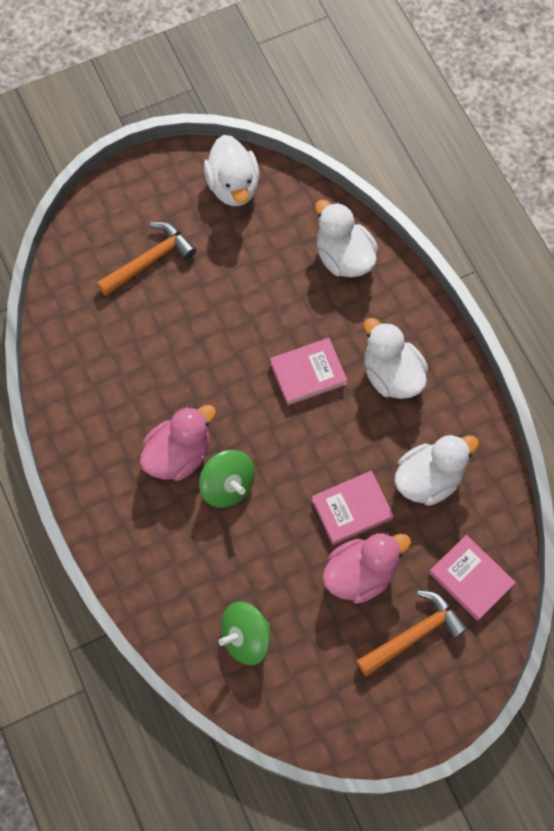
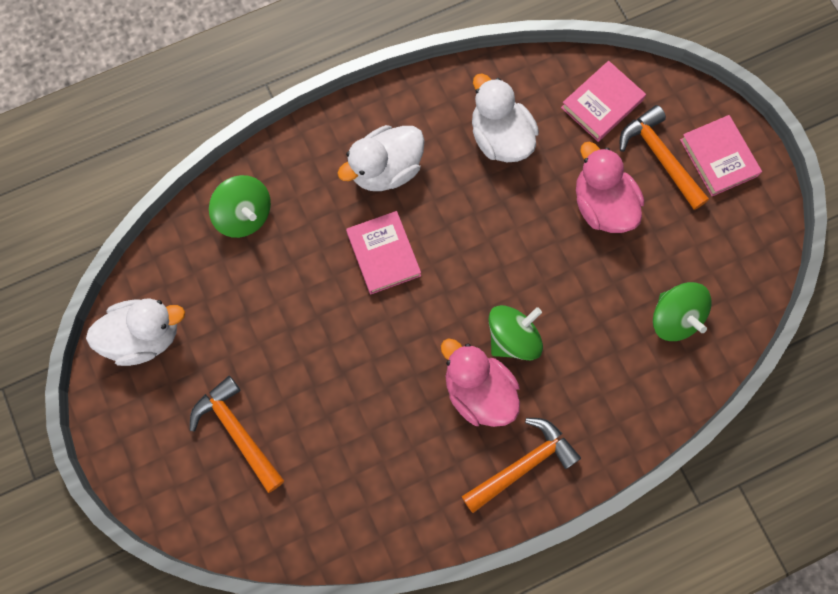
camera: 90 degrees left, 5 degrees up
(111, 491) = (523, 465): none -> orange hammer
(344, 257) = (244, 215): white duck -> green spinning top
(352, 509) = (535, 212): pink book -> pink book (718, 158)

